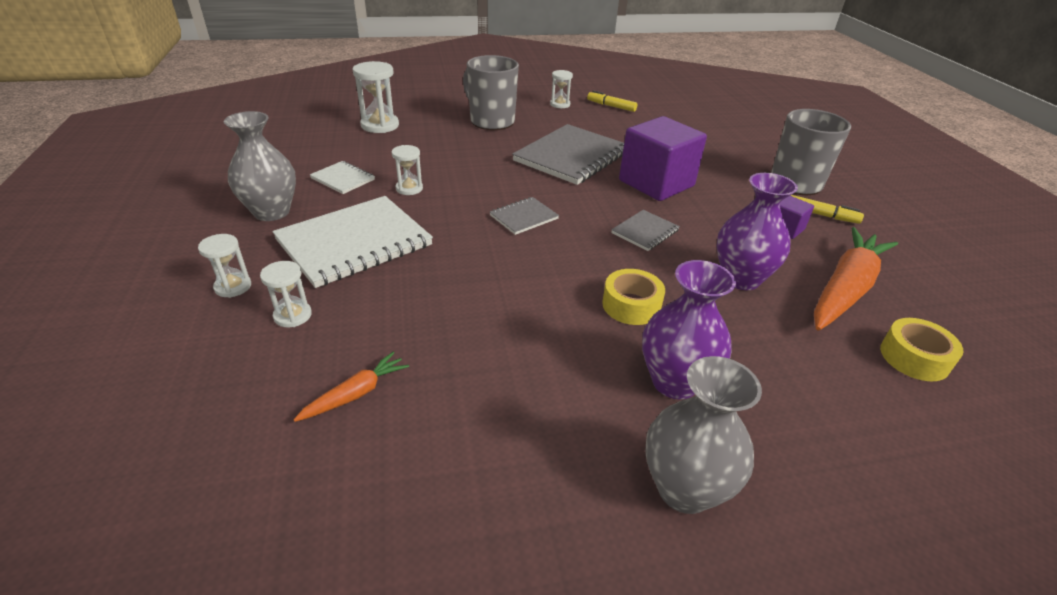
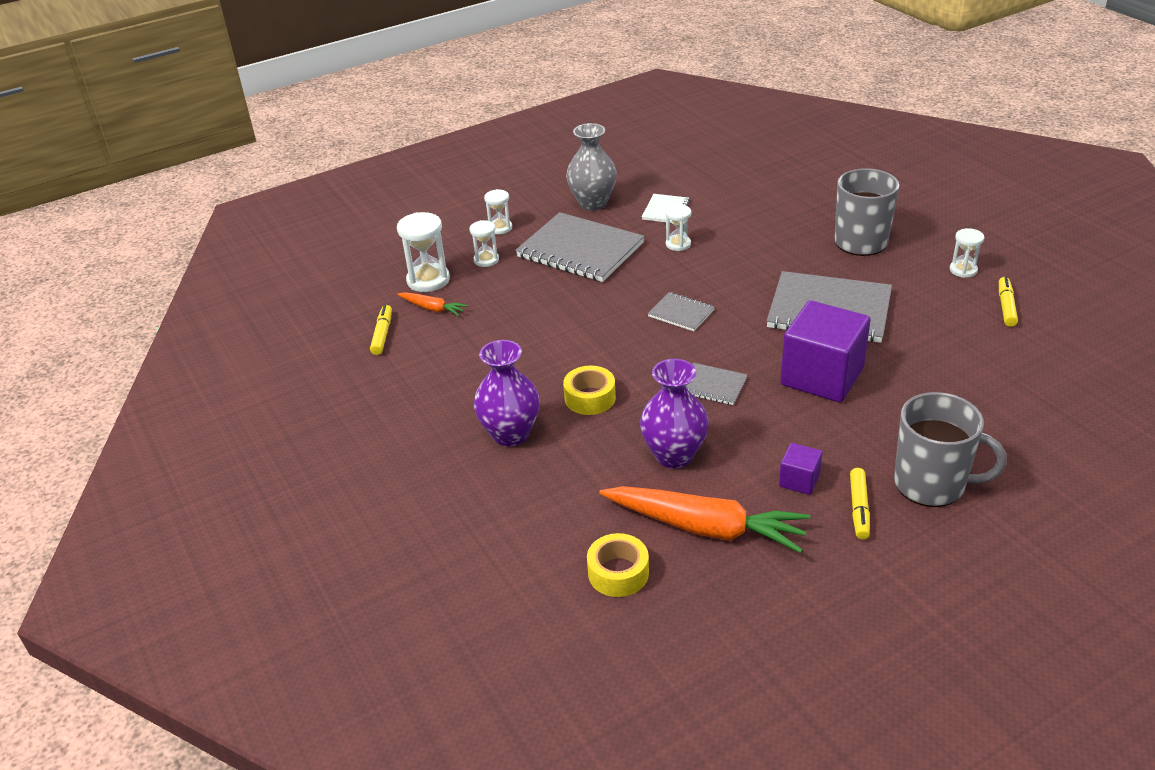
camera: 75 degrees right, 0 degrees up
(354, 243) = (580, 250): white notebook -> grey notebook
(373, 469) = (382, 334): none -> yellow marker
(380, 125) = (780, 189): white hourglass -> white hourglass (428, 280)
(684, 489) = (415, 452): grey vase -> none

